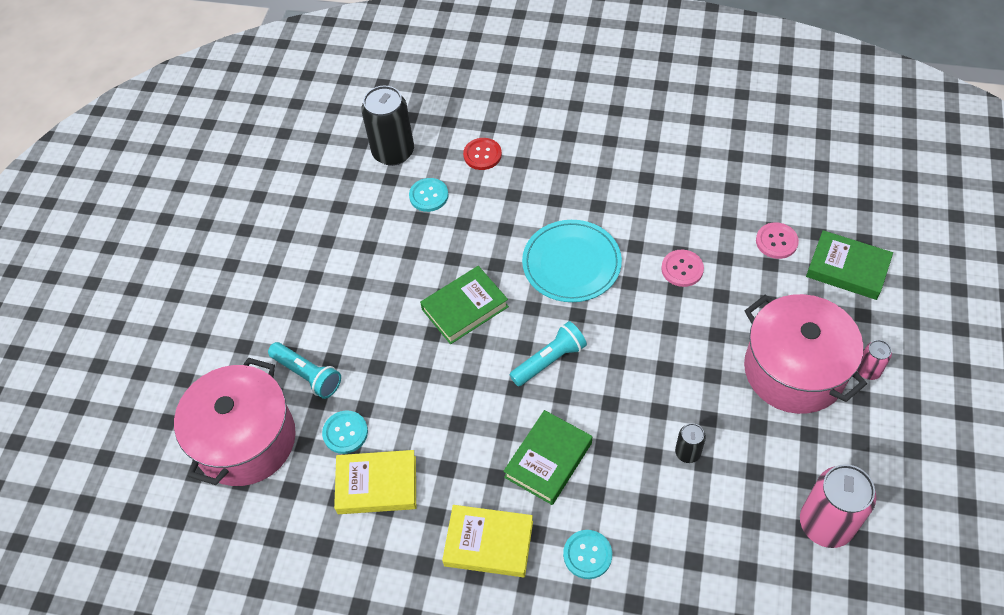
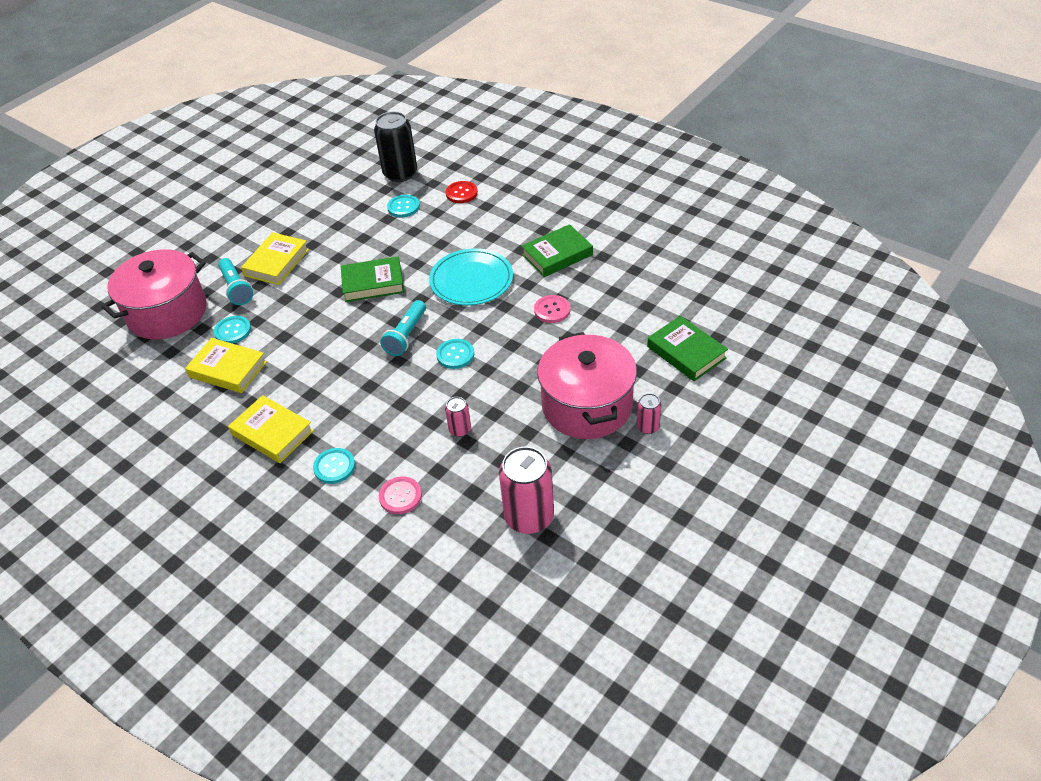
camera: 25 degrees right, 10 degrees down
(331, 322) = (277, 262): none -> yellow book
(548, 460) = (355, 397): green book -> green book (557, 255)
(549, 360) = (406, 335): turquoise flashlight -> turquoise flashlight turned 120 degrees clockwise
(619, 363) = (455, 355): none -> turquoise button
(687, 452) = (460, 430): black can -> pink can
(776, 241) = (642, 316): pink button -> pink button (400, 496)

